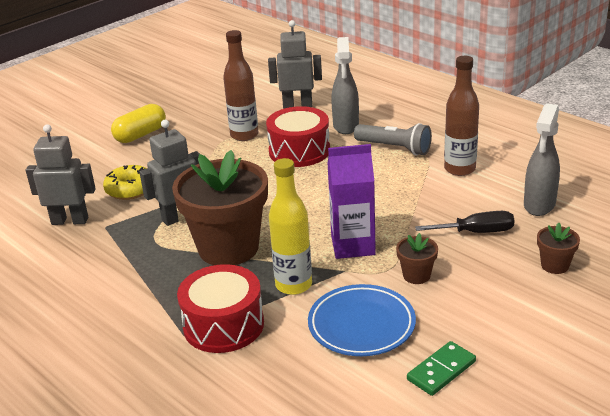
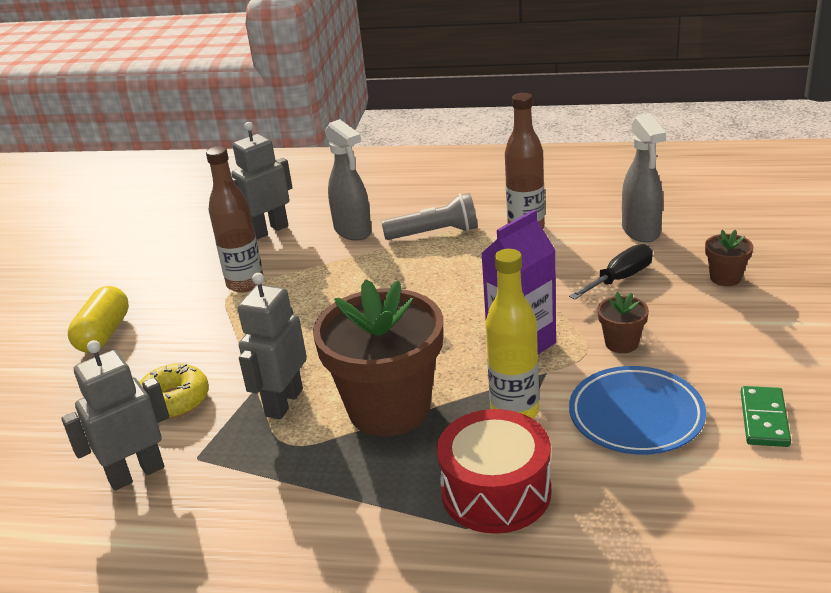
camera: 35 degrees left, 0 degrees up
(299, 151) = (334, 275): red drum -> none

